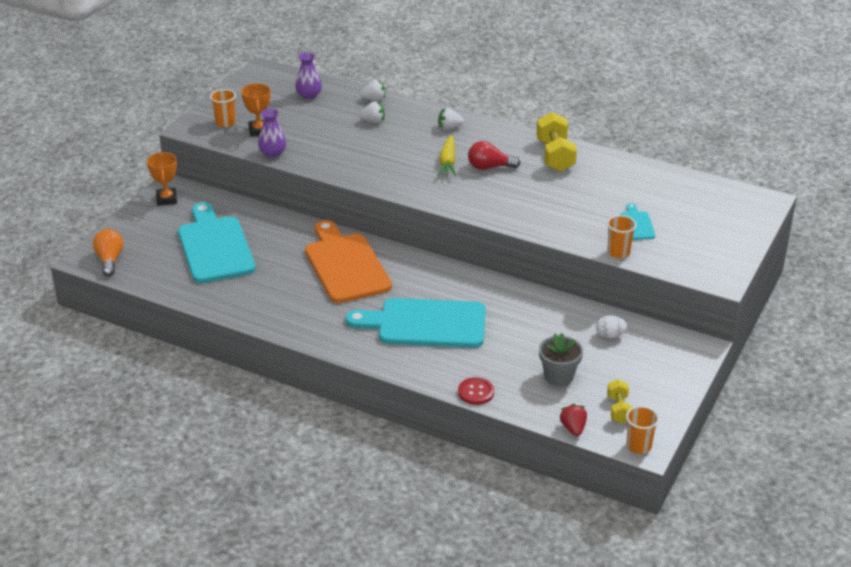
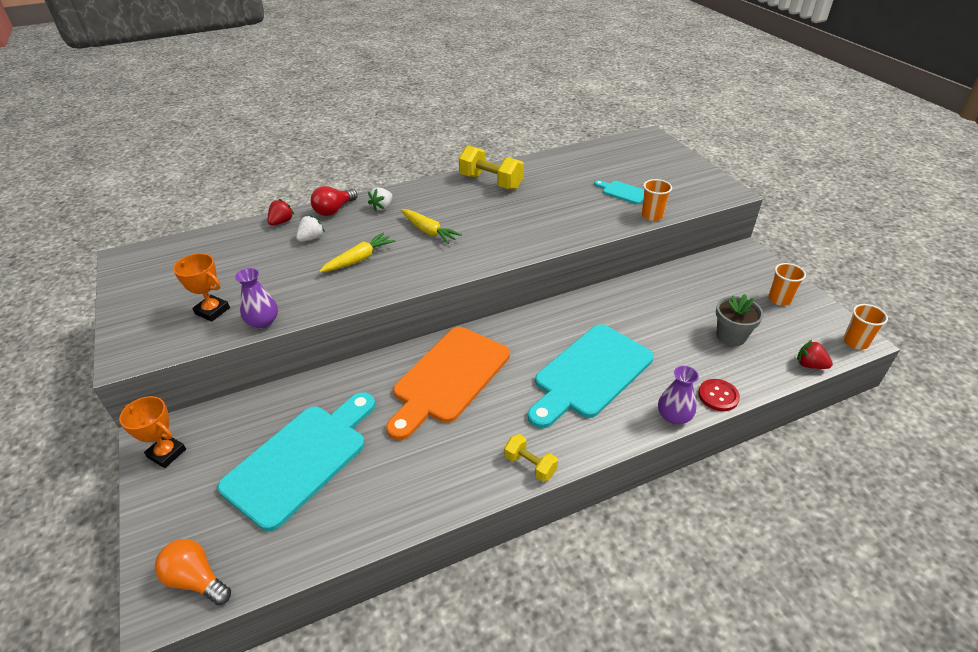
camera: 50 degrees left, 5 degrees up
(215, 247) = (301, 460): turquoise cutting board -> turquoise cutting board turned 105 degrees clockwise
(225, 123) = (161, 326): orange cup -> orange cup (779, 299)
(309, 95) = (213, 252): purple vase -> purple vase (674, 416)
(346, 265) = (448, 377): orange cutting board -> orange cutting board turned 75 degrees counterclockwise
(374, 99) = (281, 222): white strawberry -> red strawberry
(377, 152) = (359, 259): none -> yellow carrot
(489, 167) = (465, 216): red light bulb -> red light bulb (334, 210)
(610, 335) = (697, 283): white egg -> none
(618, 409) = (799, 328): yellow dumbbell -> yellow dumbbell (530, 465)

